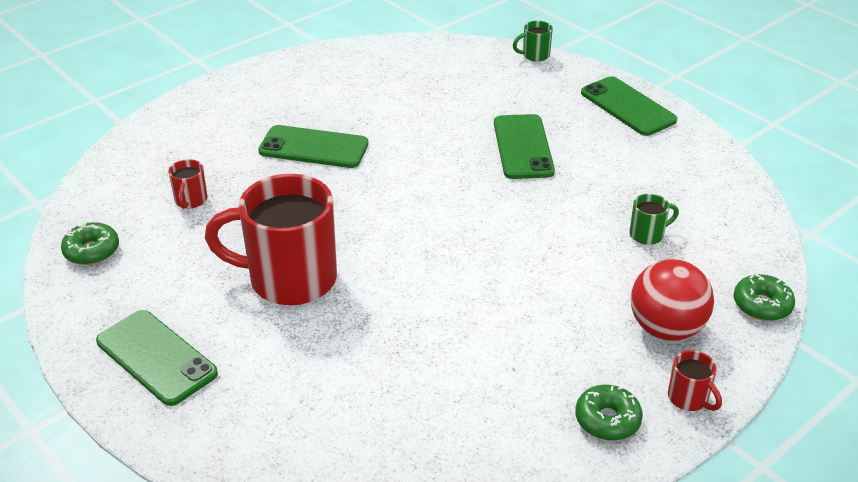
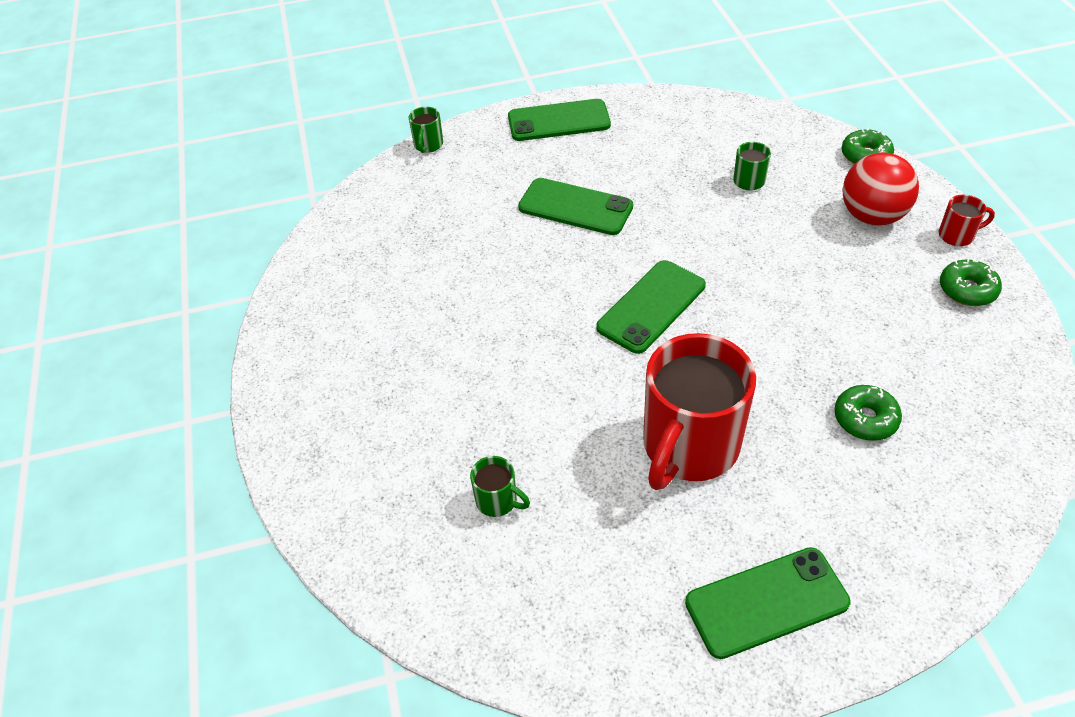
camera: 60 degrees left, 10 degrees up
(92, 251) = (540, 628): green donut -> green donut (865, 419)
(190, 200) = (498, 501): red mug -> green mug
(313, 148) = (469, 361): green phone -> green phone (651, 306)

